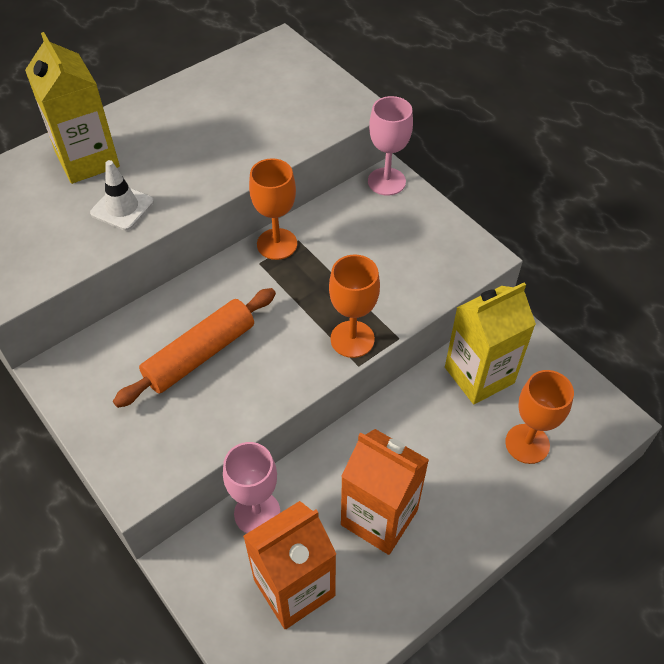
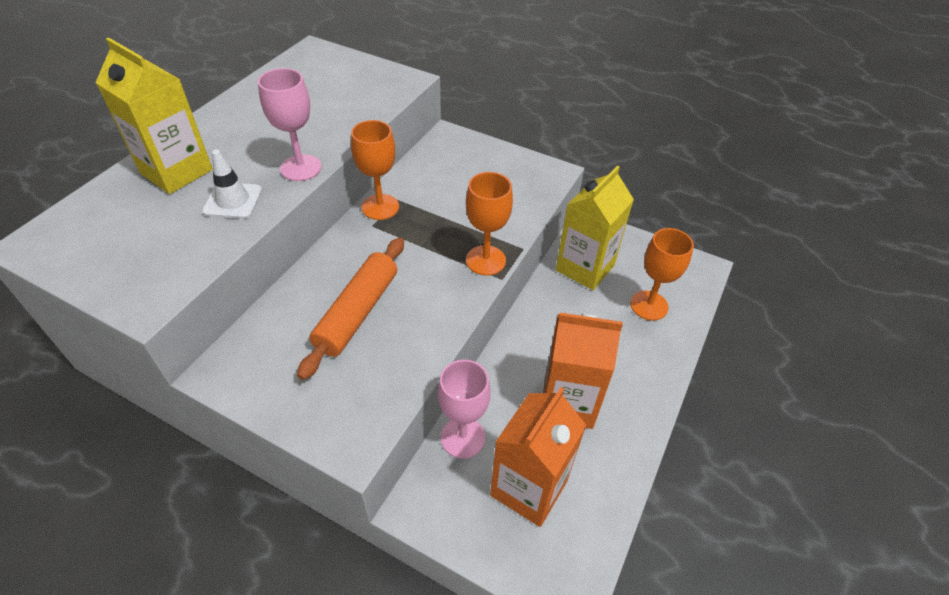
camera: 25 degrees left, 5 degrees down
(386, 181) = (447, 139): pink goblet -> pink goblet (301, 168)

